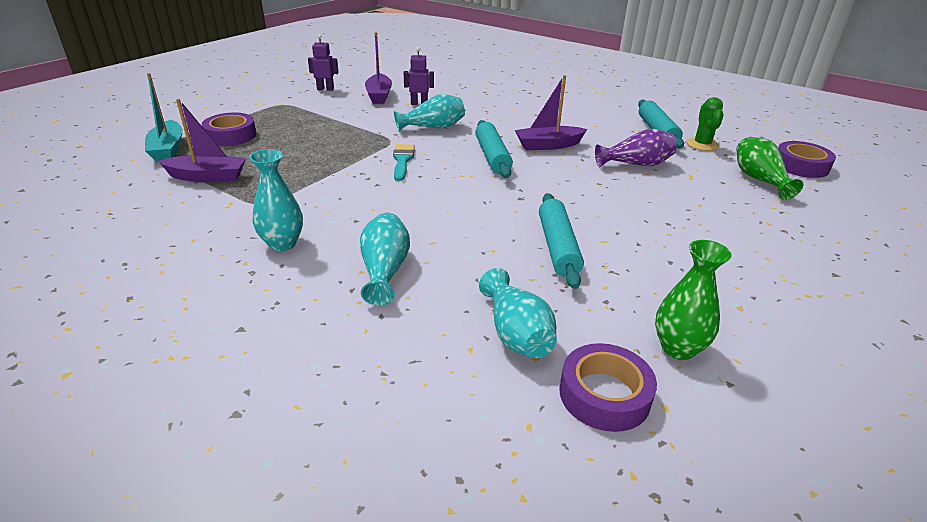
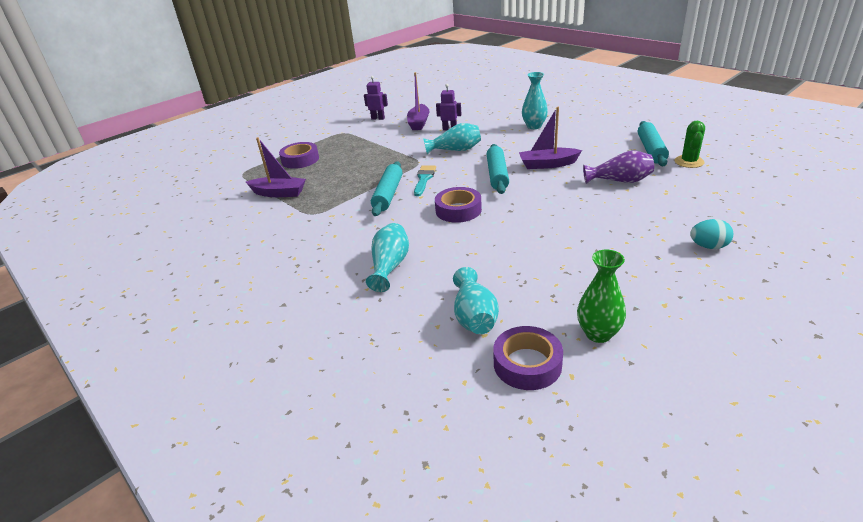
camera: 15 degrees right, 0 degrees up
(168, 149) = (255, 171): turquoise boat -> none
(282, 244) = (322, 244): turquoise vase -> turquoise vase (534, 126)
(558, 247) = (528, 251): turquoise rolling pin -> turquoise rolling pin (388, 194)
(759, 179) = (730, 194): green vase -> none
(760, 237) = (708, 246): none -> turquoise egg
(801, 166) = (778, 181): purple tape -> purple tape (458, 210)

